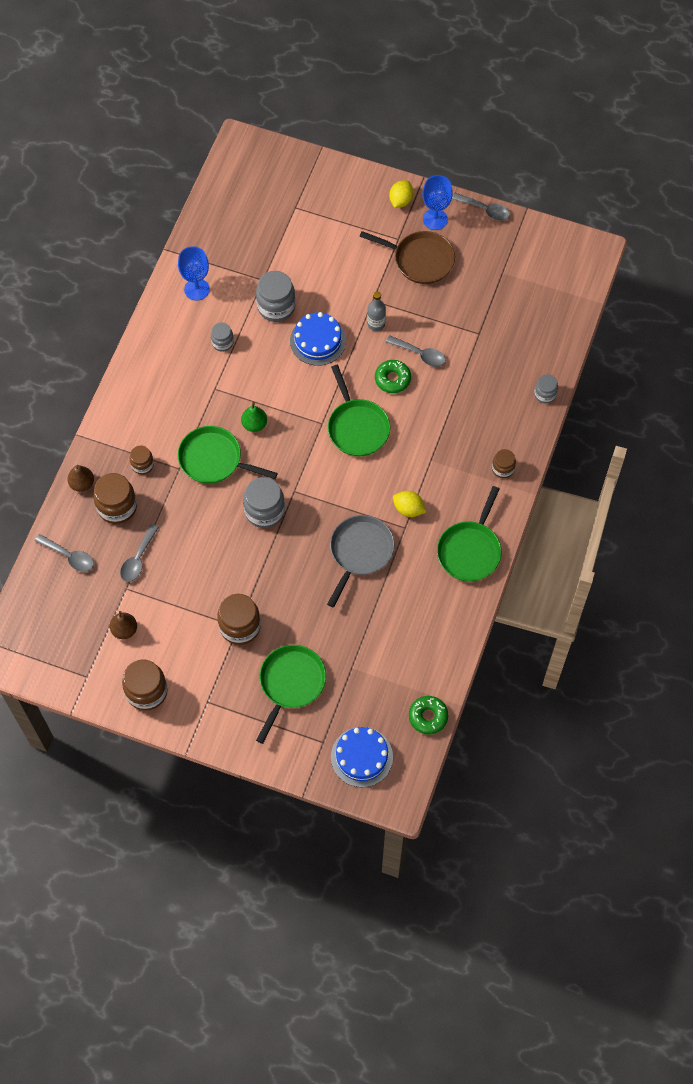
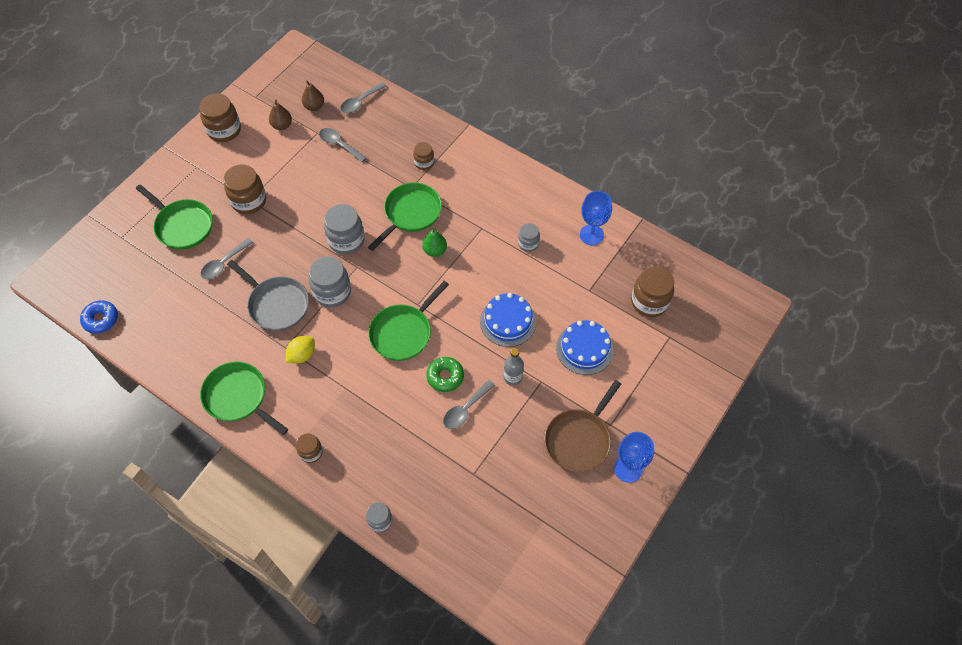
camera: 105 degrees right, 5 degrees down
(82, 484) = (421, 120): brown pear -> brown pear (314, 106)
(117, 507) = (391, 139): brown jar -> brown jar (649, 302)
(276, 307) = (555, 295): grey jar -> grey jar (332, 292)
(357, 427) = (403, 332): green pan -> green pan turned 45 degrees counterclockwise
(361, 757) = (94, 261): blue cake -> blue cake (584, 349)
(401, 200) = (659, 440): yellow lemon -> none
(428, 717) = (101, 319): green donut -> blue donut
(485, 210) = (630, 526): grey spoon -> grey spoon (224, 263)

